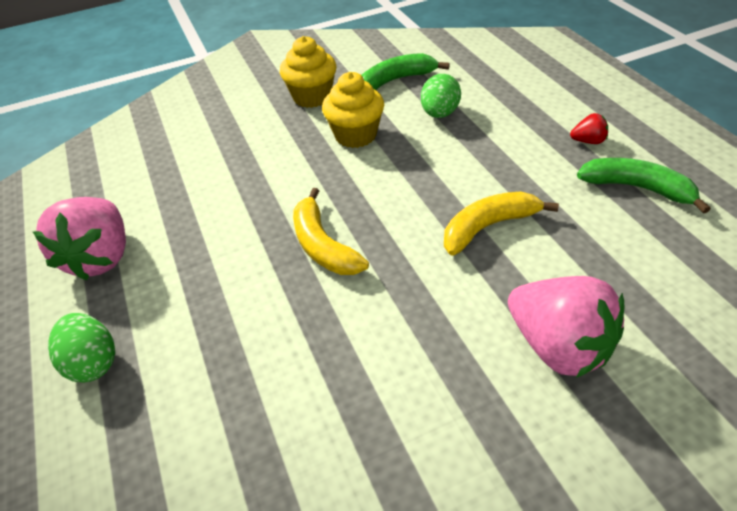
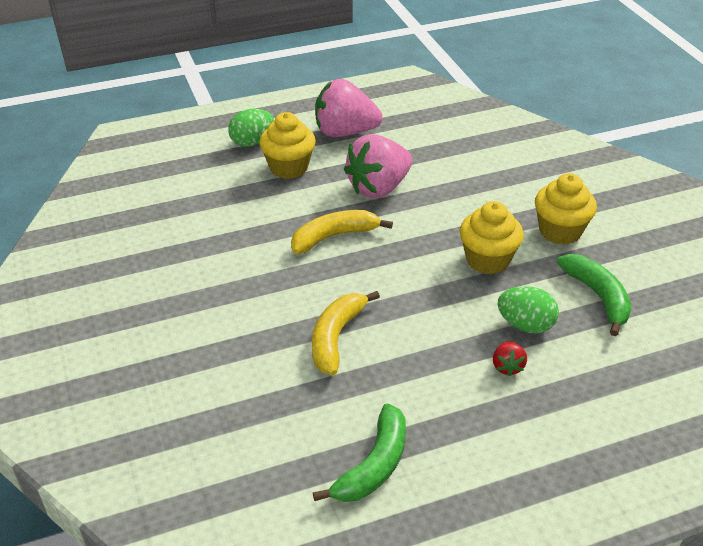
camera: 90 degrees right, 5 degrees down
(171, 307) = (289, 167): none -> yellow cupcake
(488, 227) = (336, 337): yellow banana -> yellow banana turned 135 degrees counterclockwise
(558, 346) = (196, 357): pink strawberry -> pink strawberry (378, 188)
(588, 141) = (463, 445): red strawberry -> red strawberry (507, 366)

